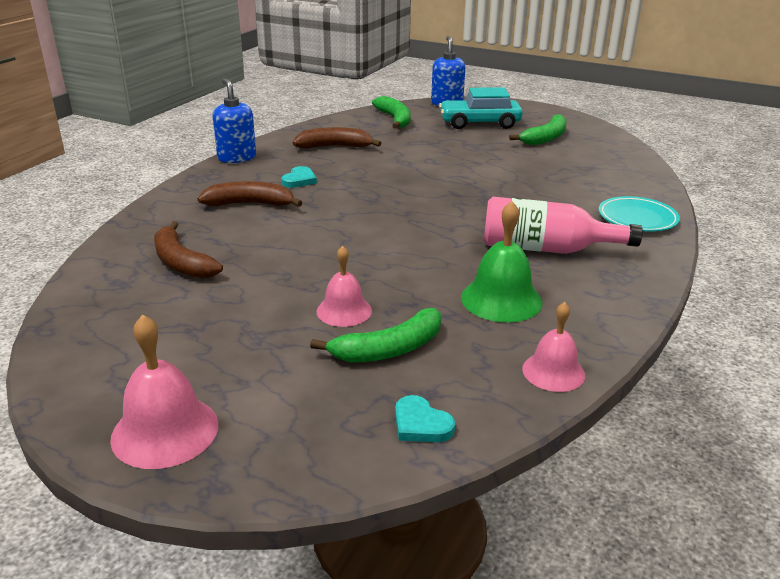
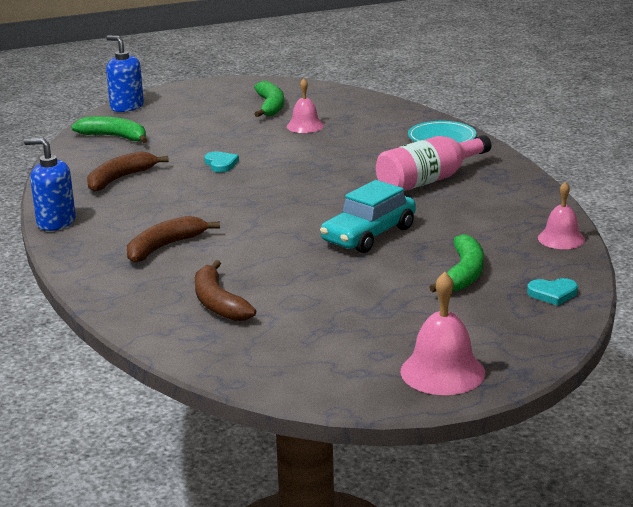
camera: 45 degrees left, 5 degrees down
(181, 262) = (218, 303): brown banana -> brown banana turned 60 degrees clockwise
(299, 180) = (158, 214): turquoise heart -> turquoise heart (221, 164)
(344, 311) = (394, 270): pink bell -> pink bell (305, 126)
(479, 123) = (194, 114): turquoise car -> turquoise car (369, 235)
(501, 299) = (465, 219): green bell -> none

